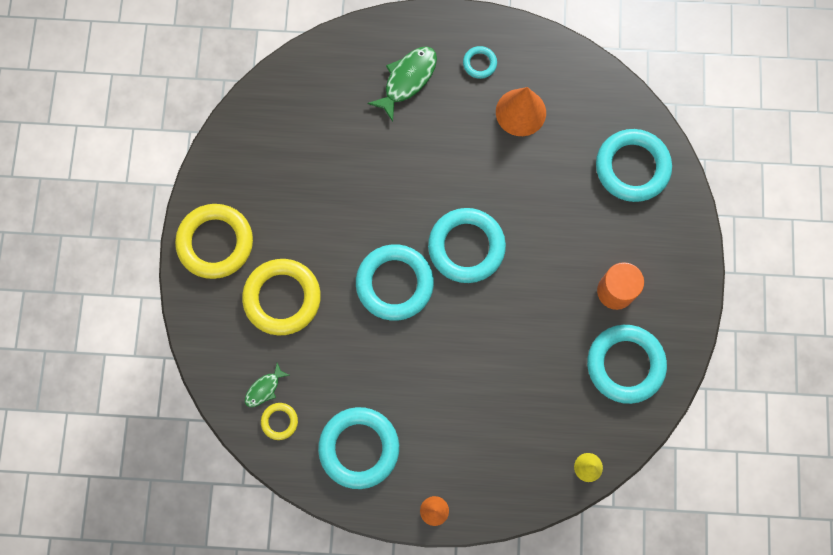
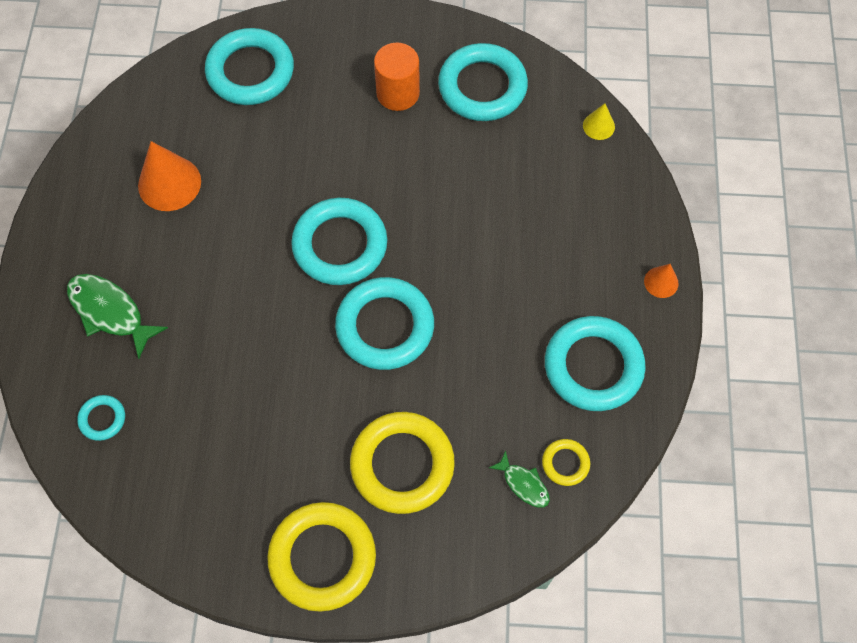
camera: 90 degrees left, 10 degrees down
(479, 63) = (98, 227): turquoise ring -> turquoise ring (102, 419)

